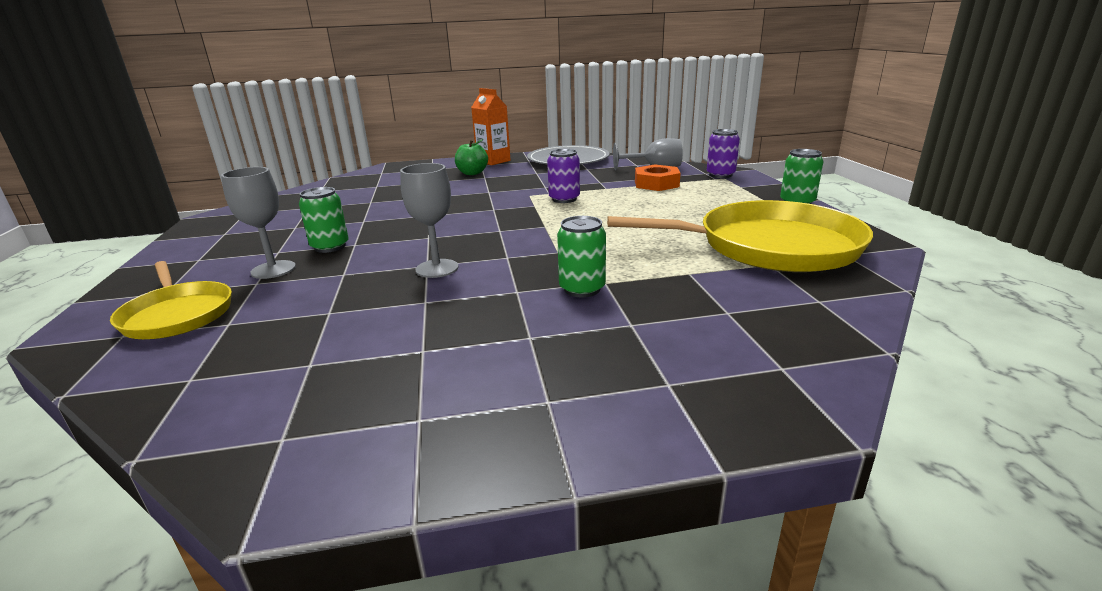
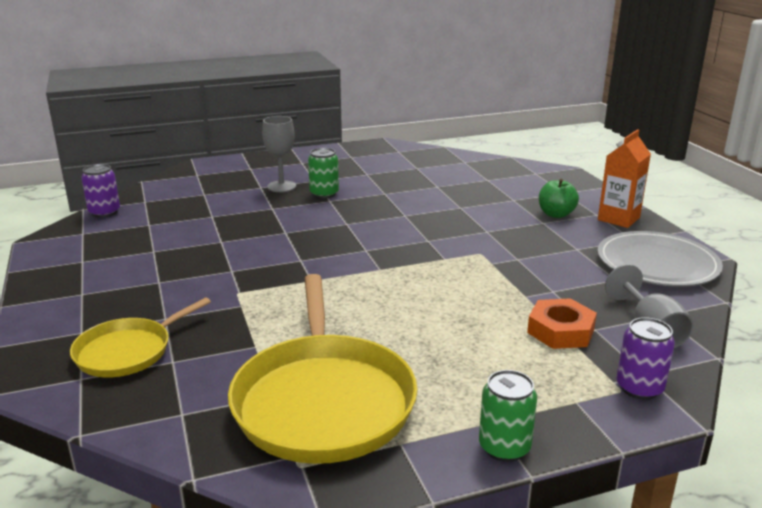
camera: 80 degrees right, 0 degrees up
(177, 314) = (219, 179): yellow pan -> yellow pan (128, 351)
(437, 268) = (278, 236): grey goblet -> none
(564, 199) = (471, 273): purple can -> purple can (104, 212)
(582, 289) = (230, 296): green can -> none

